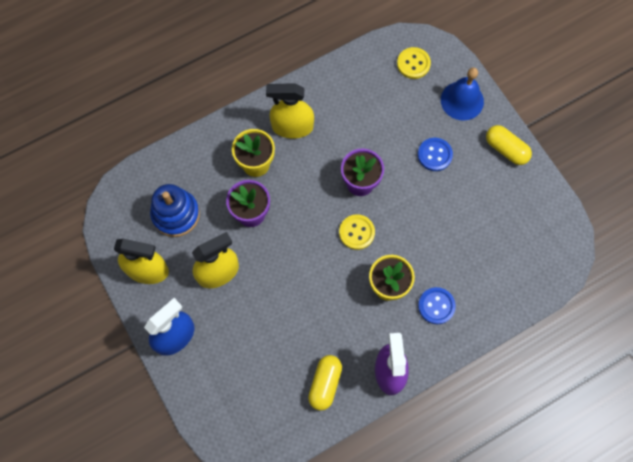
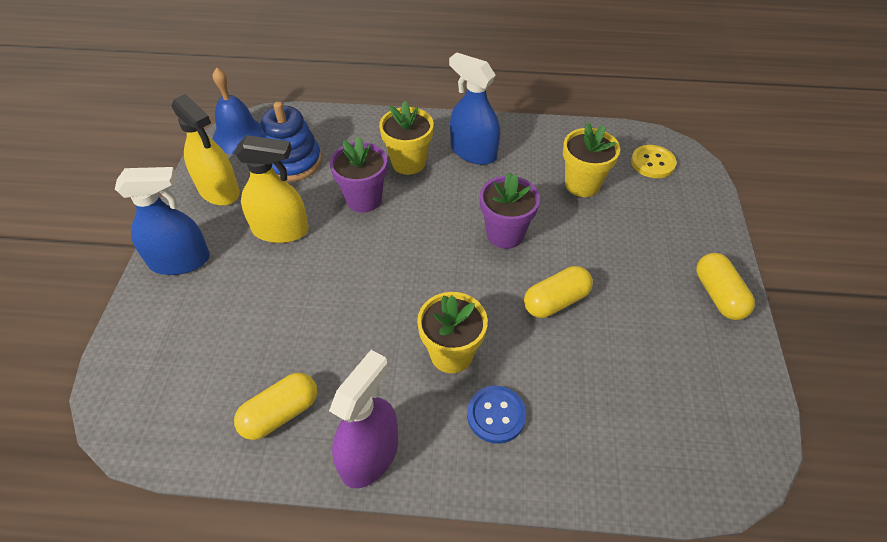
camera: 35 degrees right, 20 degrees down
(292, 127) = (473, 152): yellow spray bottle -> blue spray bottle
(356, 232) = (461, 277): yellow button -> none
(381, 111) = (582, 184): none -> yellow flower pot
(421, 213) = (555, 301): none -> yellow capsule
(434, 155) = (617, 254): blue button -> none
(462, 100) = (690, 220): blue bell -> blue bell (239, 136)

